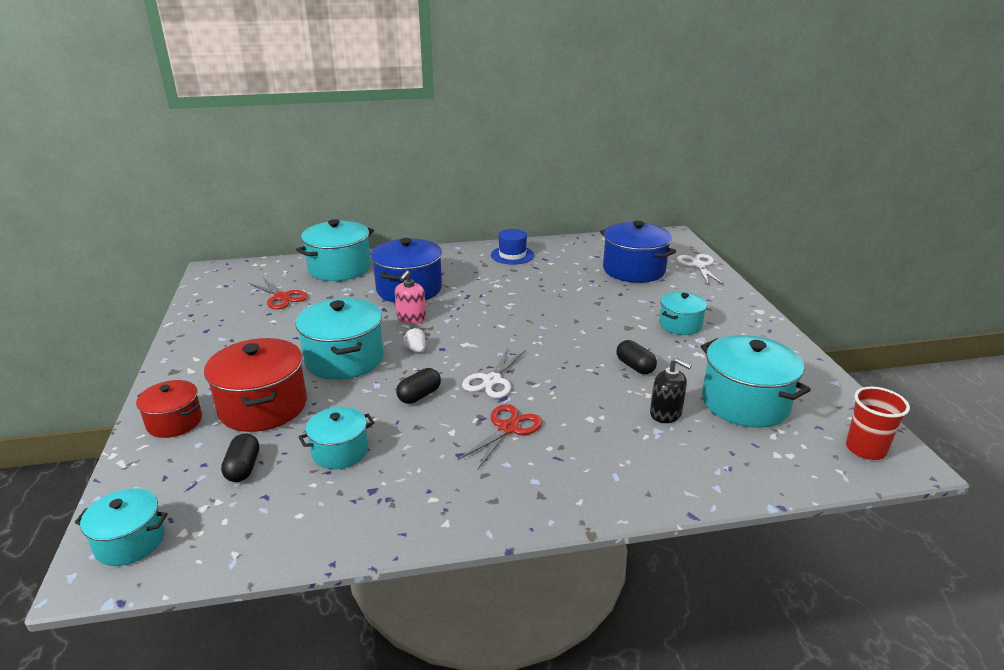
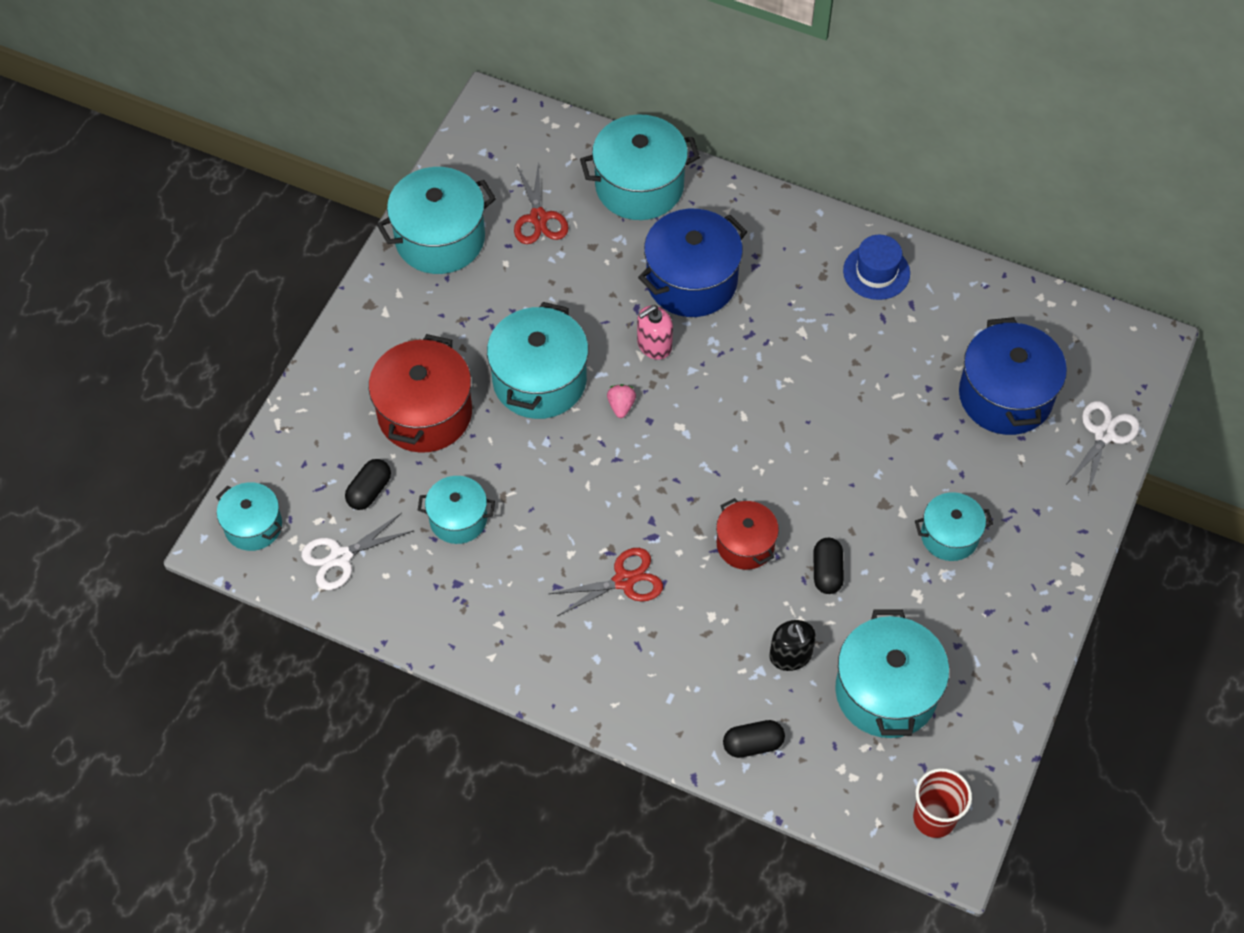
camera: 35 degrees right, 30 degrees up
(174, 422) = (340, 390): red pot -> red pot (745, 544)
(213, 326) = (440, 239): none -> turquoise pot
(415, 349) = (621, 406): white strawberry -> pink strawberry
(419, 395) = (575, 484): black capsule -> black capsule (753, 744)
(492, 380) = (662, 504): white scissors -> white scissors (340, 557)

